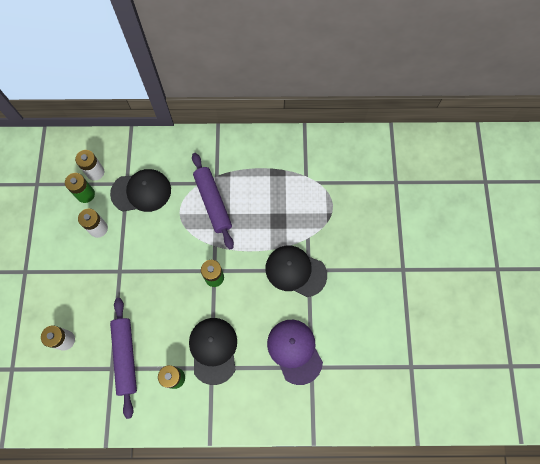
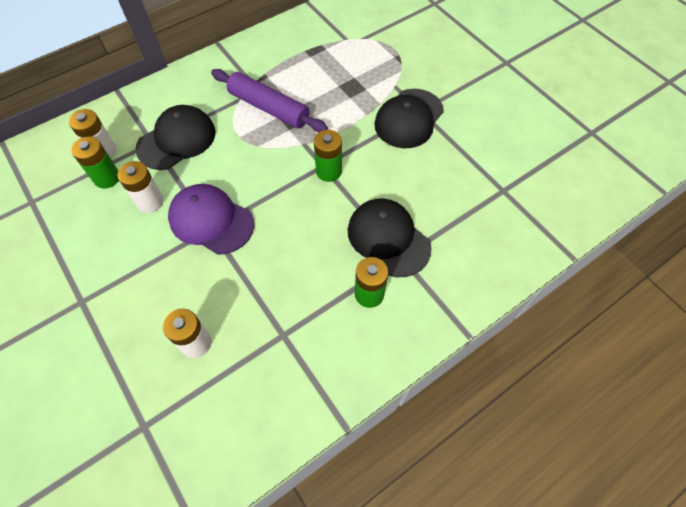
camera: 35 degrees left, 10 degrees down
(125, 357) = (291, 311): purple rolling pin -> none
(294, 351) = (473, 186): purple cap -> purple cap (211, 220)
(295, 271) = (408, 118): black cap -> black cap turned 45 degrees counterclockwise

